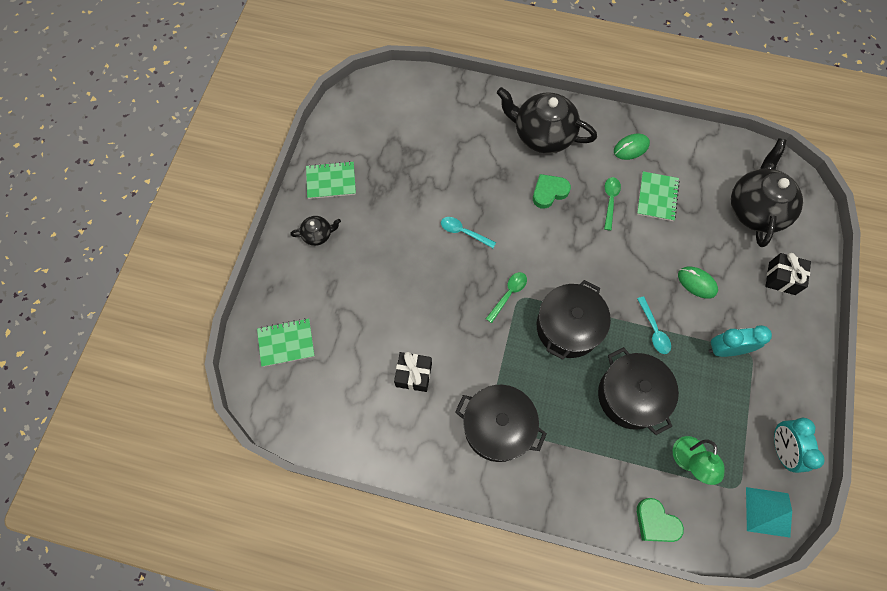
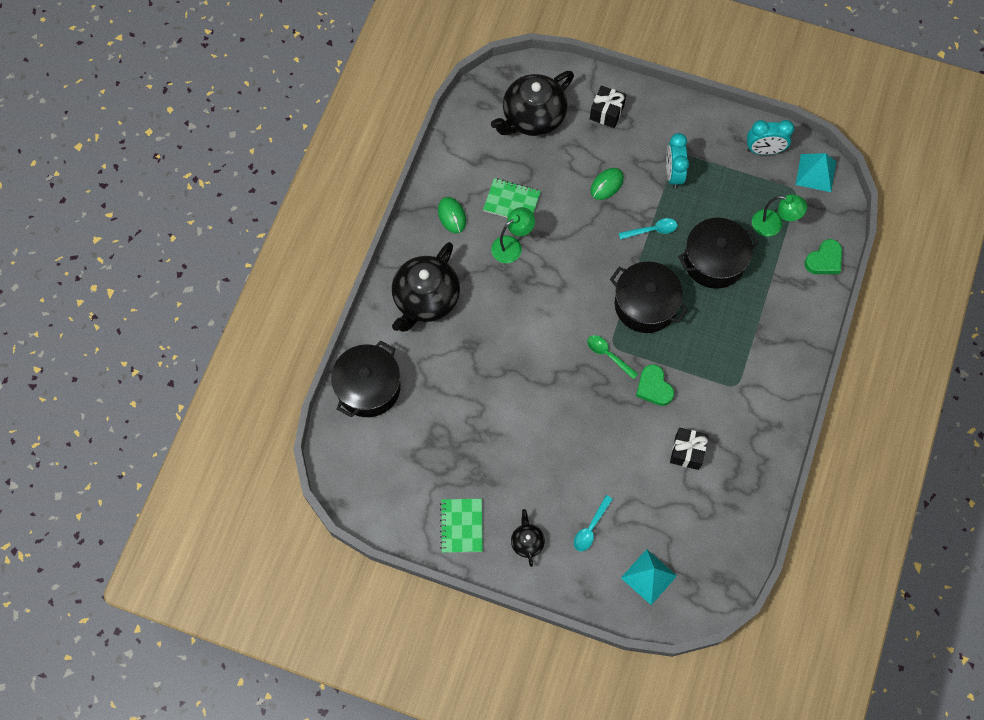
camera: 85 degrees left, 0 degrees up
(286, 343) = (649, 576): green notebook -> turquoise pyramid
(464, 232) = (536, 391): turquoise spoon -> turquoise spoon (591, 528)
(498, 427) = (740, 379): black pot -> black pot (368, 387)
(549, 192) = (497, 302): green heart -> green heart (654, 387)
(610, 201) = (512, 246): green spoon -> green lamp
(756, 209) = (532, 117): black teapot -> black teapot turned 60 degrees counterclockwise

